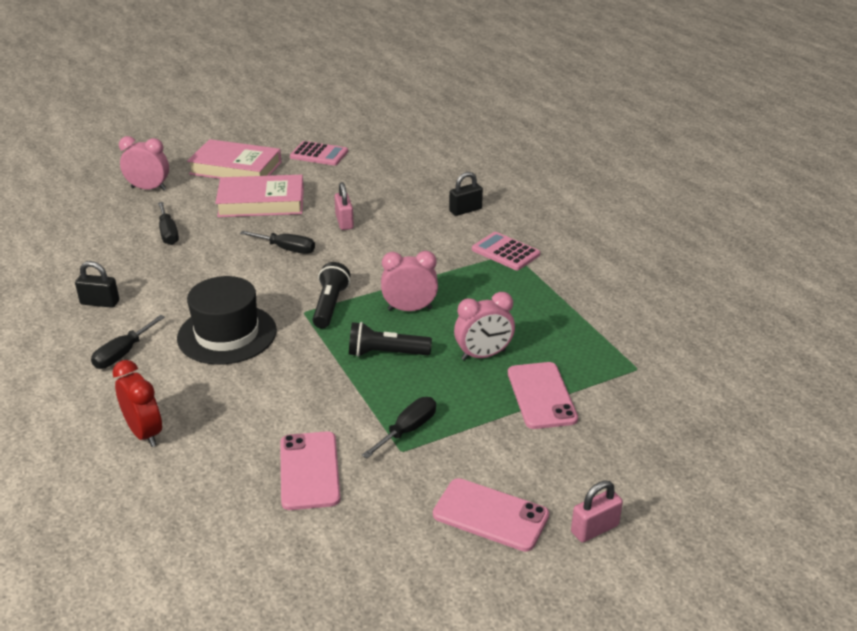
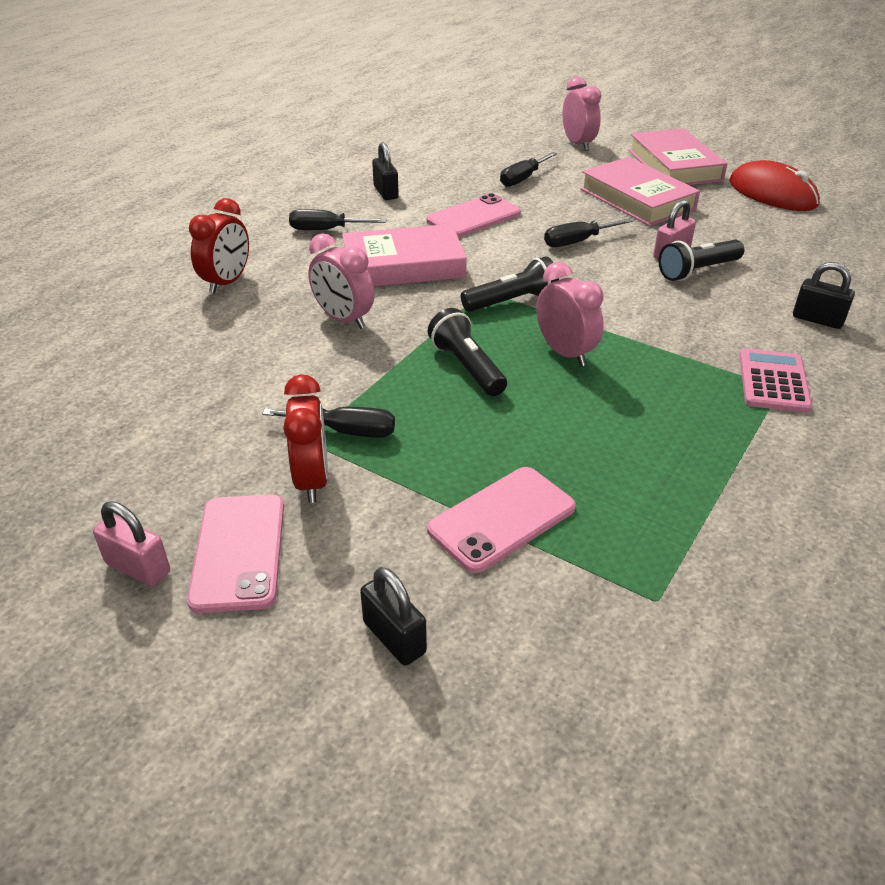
camera: 60 degrees right, 5 degrees up
(227, 334) = (403, 265): black hat -> pink book
(287, 249) = (577, 242): black screwdriver -> black screwdriver turned 75 degrees clockwise
(309, 470) = (234, 391): pink phone -> pink phone (473, 217)
(319, 154) = (772, 193): pink calculator -> red mouse
(375, 223) = (697, 271): none -> black flashlight
(446, 461) = (312, 480): none -> red clock
(483, 355) = (536, 439): pink clock -> pink clock (344, 319)
(594, 529) = (266, 665): pink padlock -> pink padlock (138, 567)
(605, 470) = (394, 637): none -> black padlock

